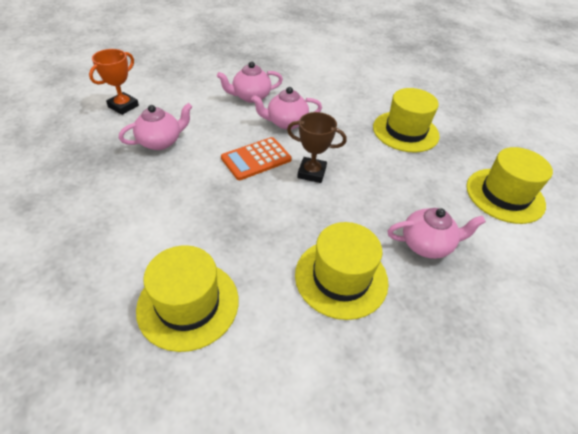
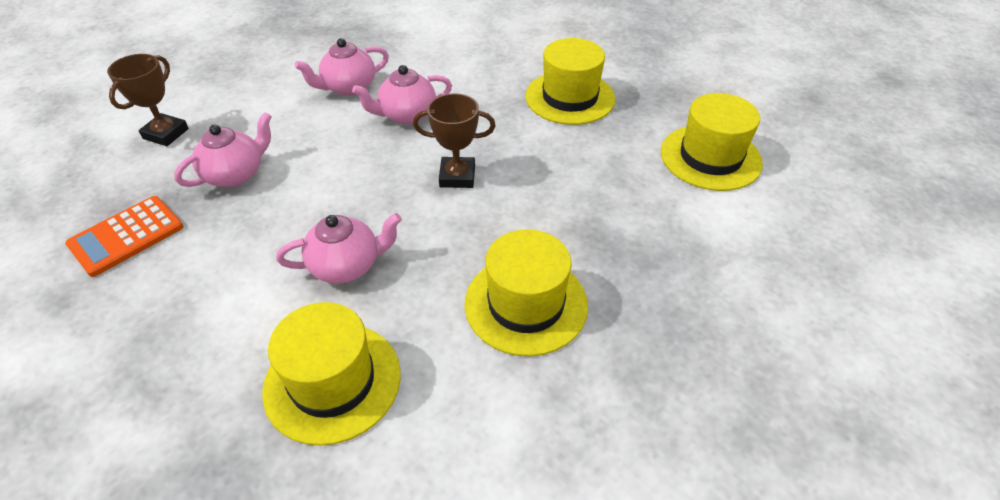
camera: 10 degrees left, 0 degrees up
(123, 106) = (166, 134): orange trophy -> brown trophy
(256, 159) = (377, 172): orange calculator -> orange calculator (126, 236)
(427, 244) = (625, 239): pink teapot -> pink teapot (347, 265)

